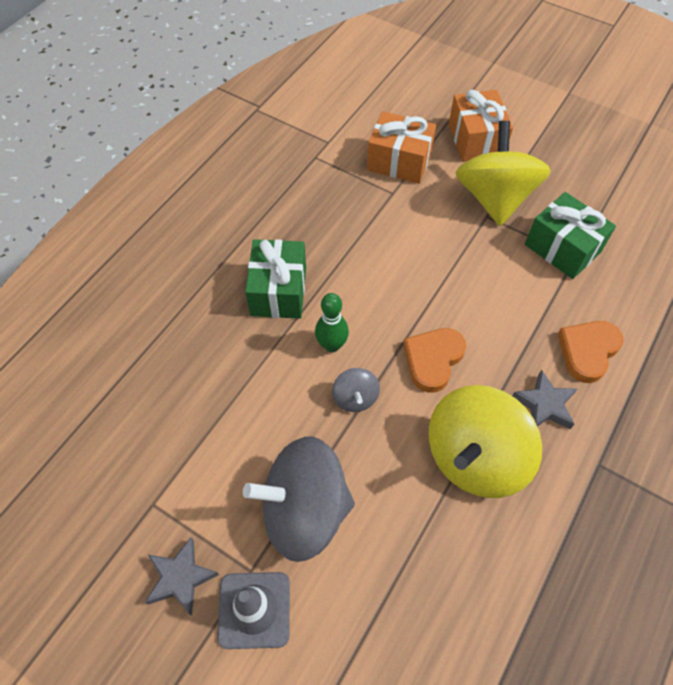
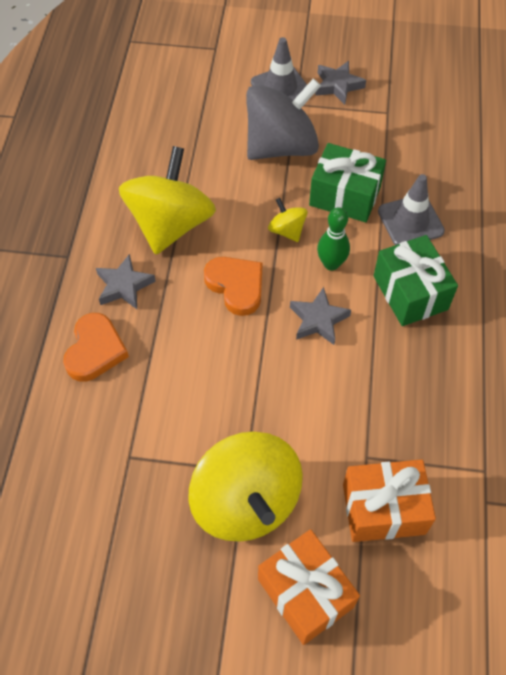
camera: 155 degrees right, 0 degrees up
(229, 356) = (410, 221): none -> grey traffic cone
(355, 398) = (287, 230): grey spinning top -> yellow spinning top
(373, 300) = (318, 320): none -> grey star
(433, 360) = (236, 286): orange heart -> orange heart turned 45 degrees counterclockwise
(562, 248) = (147, 462): green gift -> green gift (345, 196)

